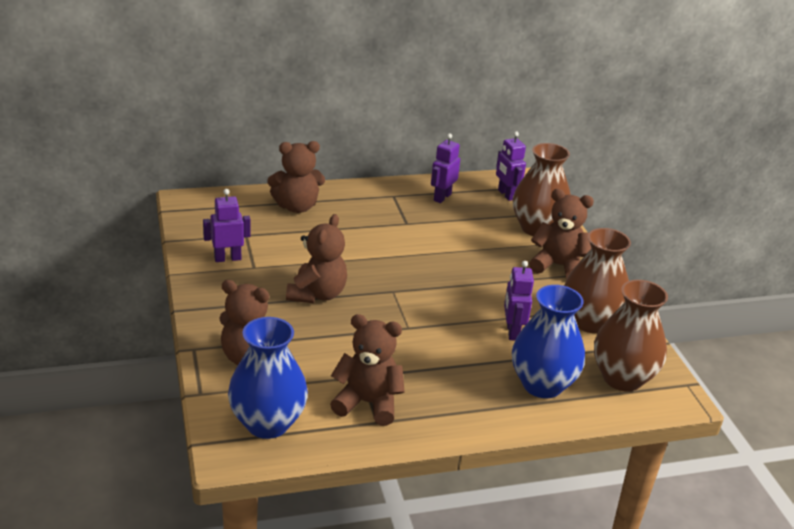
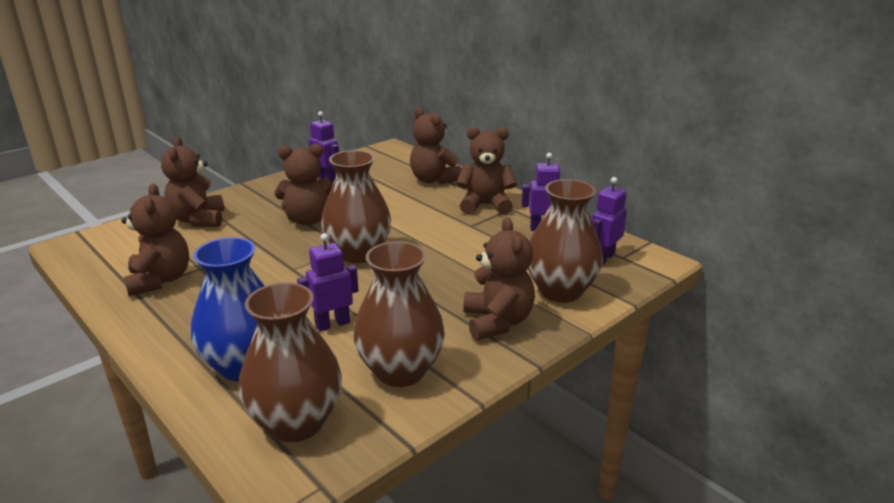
camera: 65 degrees right, 5 degrees down
(267, 423) = (112, 248): blue vase -> none
(376, 203) = (485, 205): none -> brown teddy bear
(409, 288) = (358, 253): none -> brown vase

